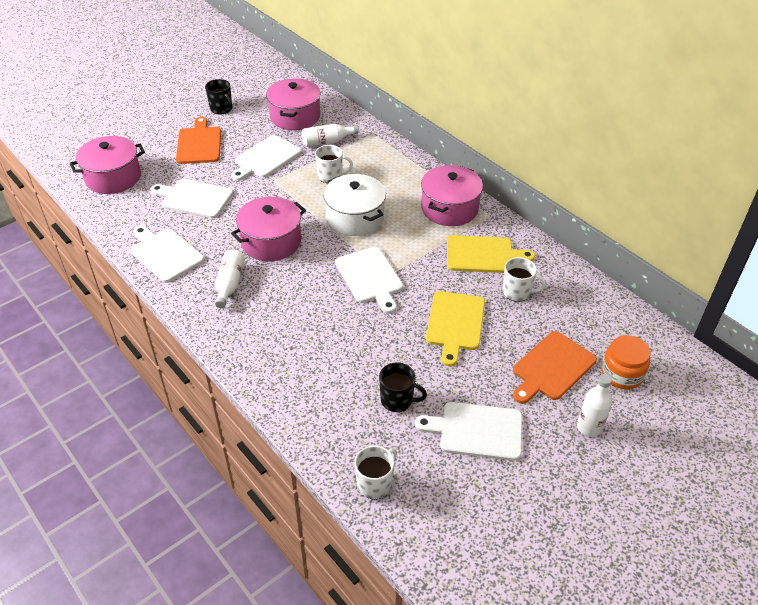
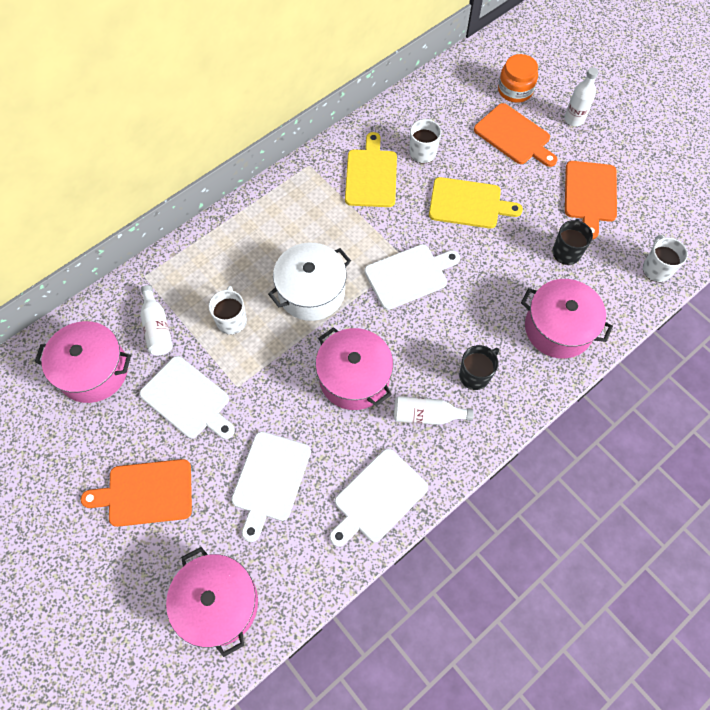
camera: 90 degrees left, 20 degrees up
(221, 109) = (58, 474): black mug -> black mug (475, 375)
(375, 483) = (656, 269): white mug -> white mug turned 45 degrees clockwise
(449, 208) = (297, 200): pink pot -> pink pot (558, 328)
(477, 431) = (590, 194): white cutting board -> orange cutting board

